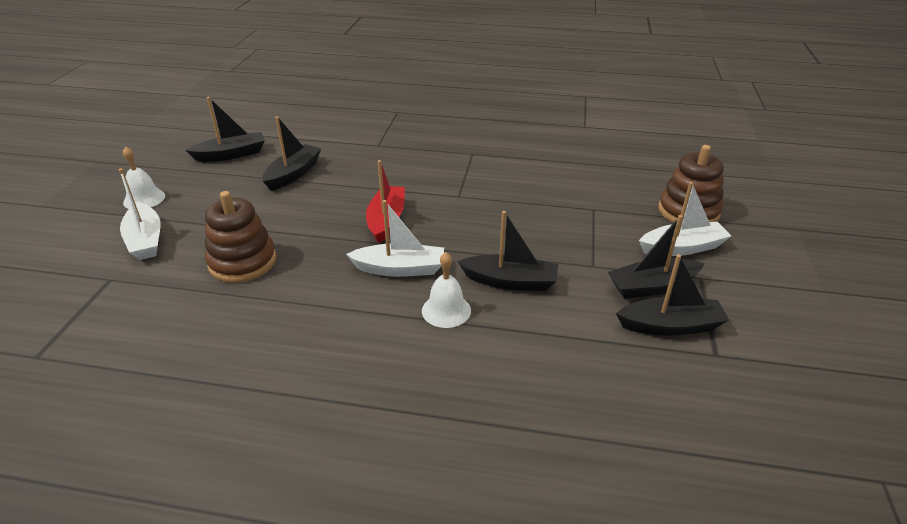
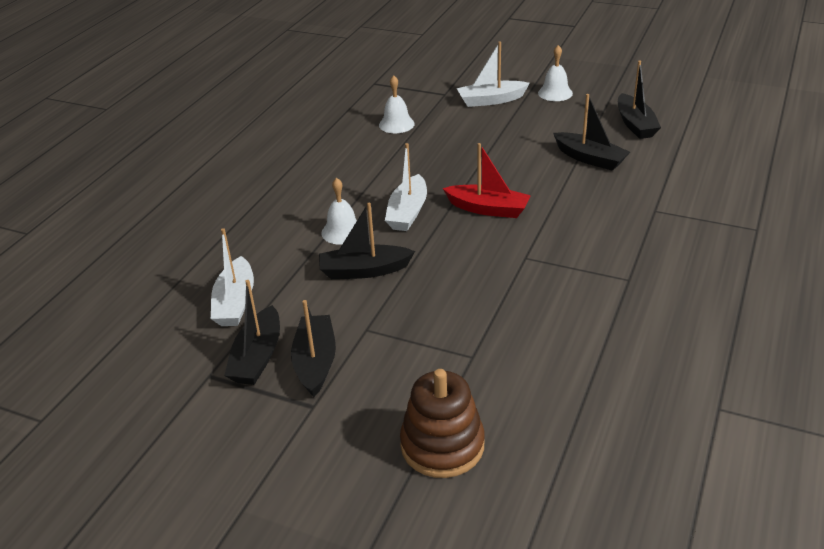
camera: 105 degrees right, 0 degrees up
(188, 309) = (396, 124): none -> white bell
(242, 262) = (446, 141): brown stacking toy -> none
(510, 281) = (364, 271): black boat -> black boat turned 60 degrees clockwise
(682, 248) = (369, 410): white boat -> white boat (235, 302)

